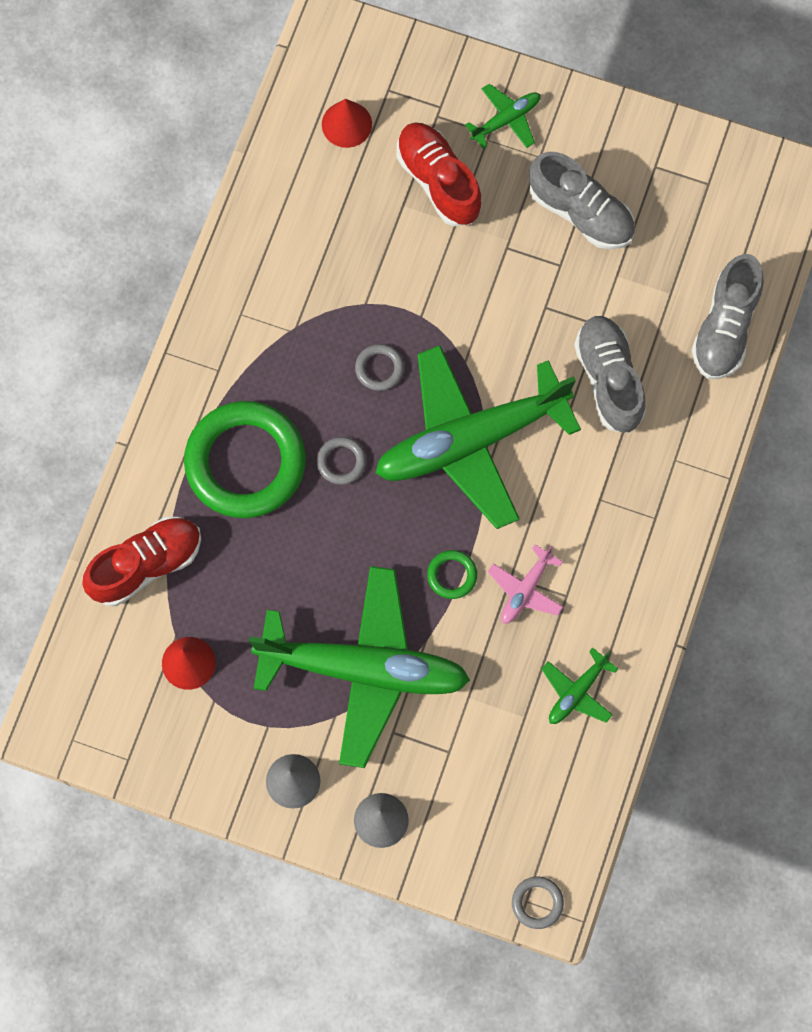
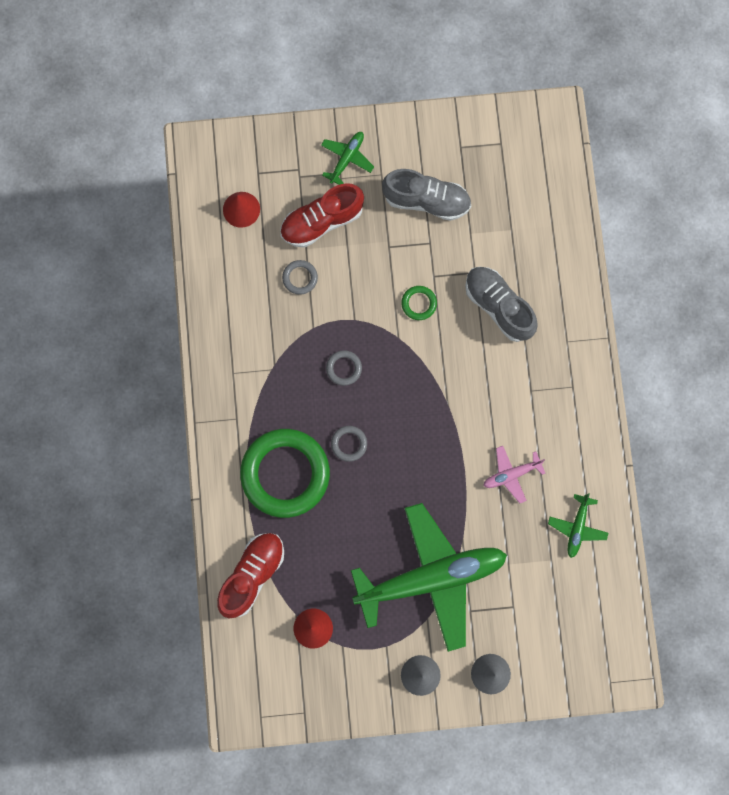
camera: 25 degrees left, 5 degrees up
(438, 181) = (322, 221): red shoe -> red shoe turned 60 degrees counterclockwise
(452, 575) = (458, 487): green ring -> green ring (419, 303)
(470, 440) = (427, 390): green plane -> none
(525, 590) = (511, 474): pink plane -> pink plane turned 60 degrees clockwise
(537, 903) = (617, 680): grey ring -> grey ring (300, 278)
(725, 328) = (558, 237): grey shoe -> none

